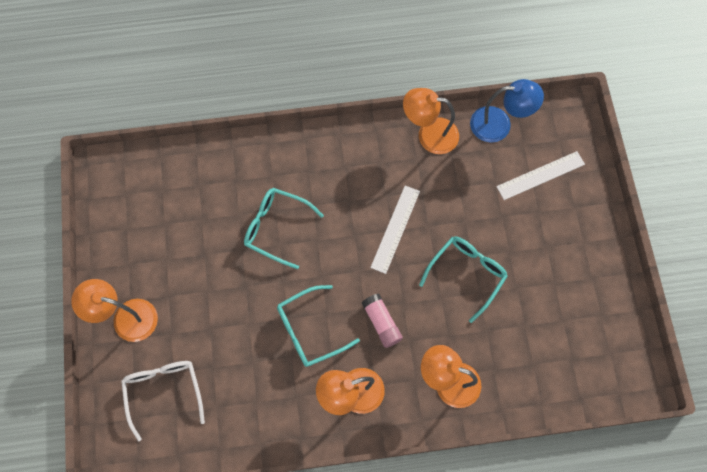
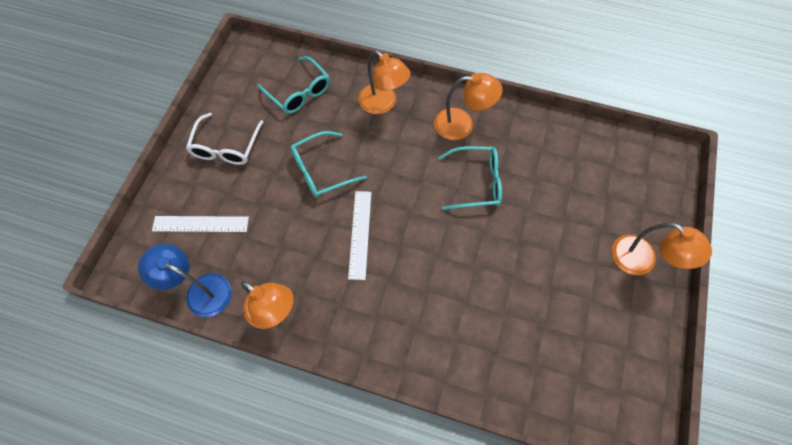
camera: 155 degrees left, 5 degrees down
(164, 392) = (618, 186): white glasses -> white glasses (226, 147)
(276, 228) = (471, 283): turquoise glasses -> turquoise glasses (299, 92)
(381, 323) = (413, 164): pink glue stick -> none
(395, 229) = (360, 234): white ruler -> white ruler turned 45 degrees counterclockwise

